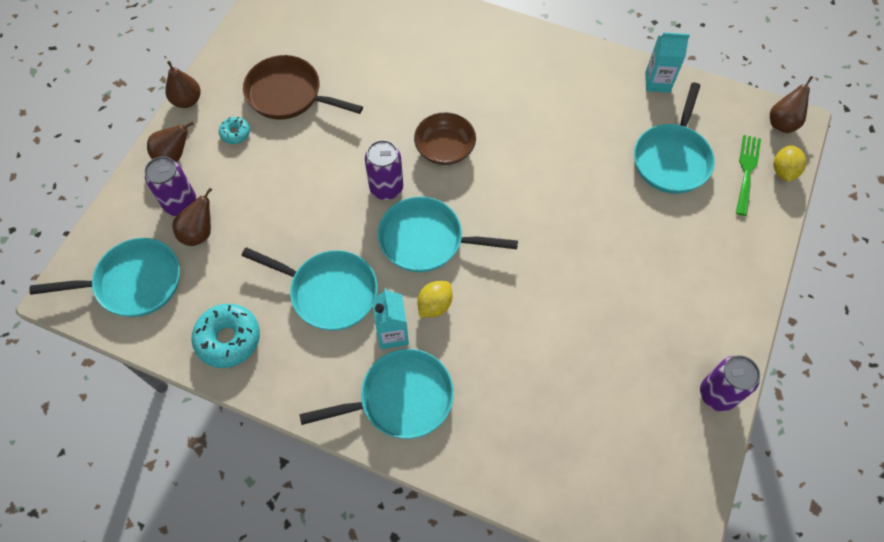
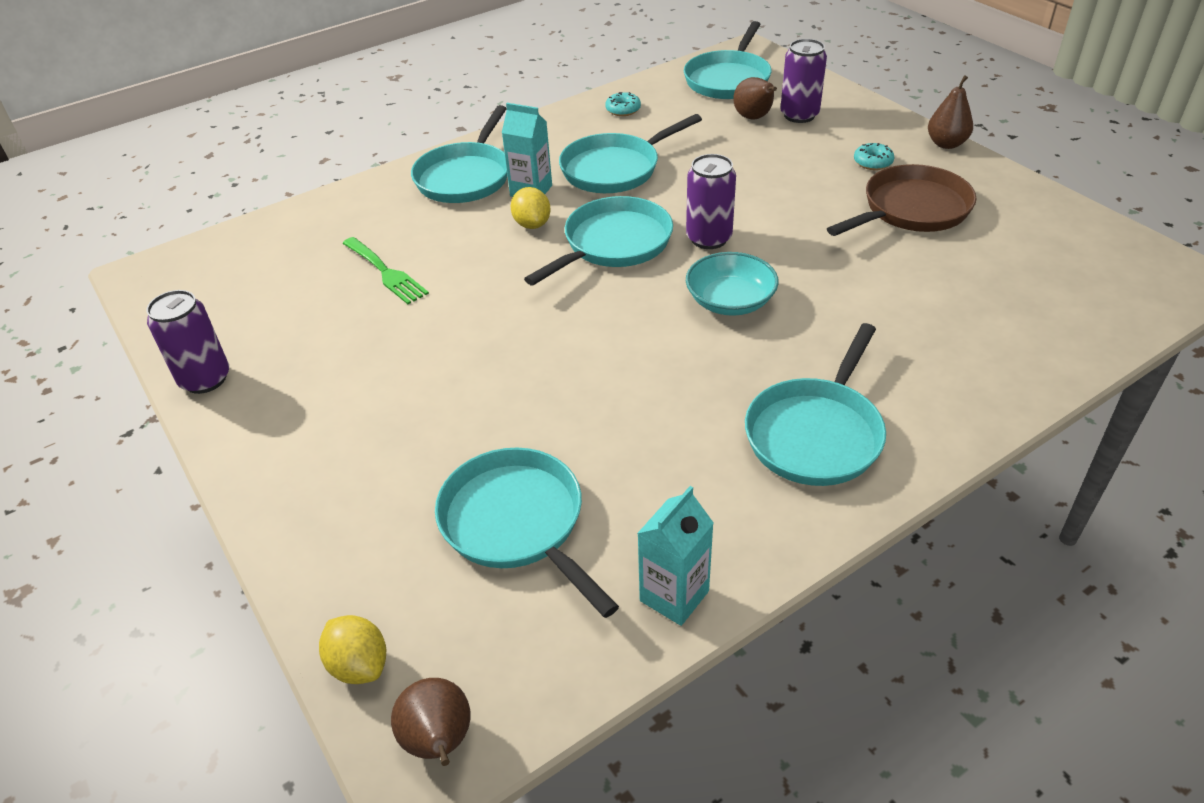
camera: 125 degrees right, 20 degrees down
(174, 155) = (868, 122): brown pear -> none
(228, 339) = (623, 110): turquoise donut -> turquoise donut, size x0.53
(445, 148) = (730, 301): brown bowl -> turquoise bowl
(524, 70) = (816, 433): none -> turquoise pan
(746, 171) = (409, 609): green fork -> green fork (386, 272)

